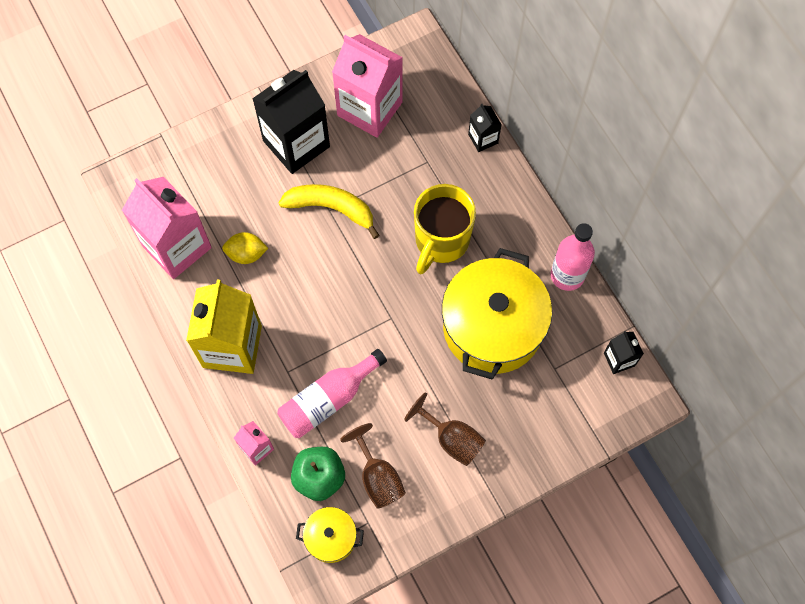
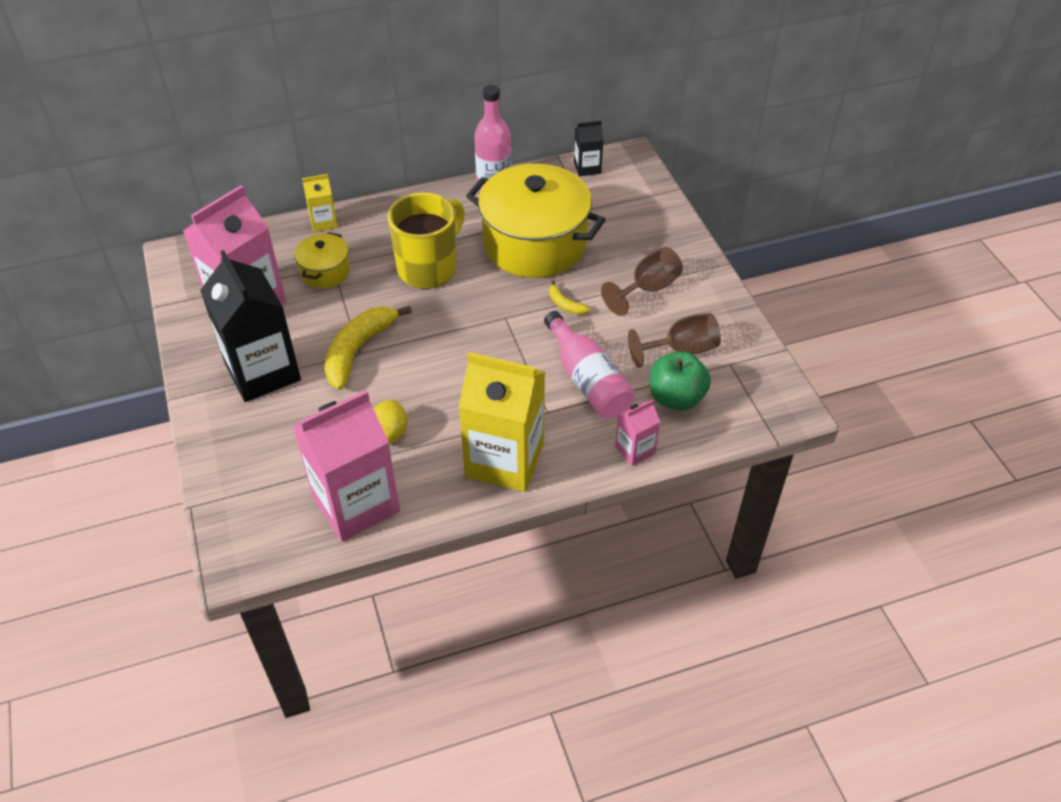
camera: 80 degrees left, 20 degrees down
(331, 537) = (744, 396): yellow pot -> yellow pot (325, 272)
(417, 367) = (565, 304): none -> yellow banana
(441, 241) = (429, 268): yellow mug -> yellow mug turned 90 degrees counterclockwise
(483, 139) = (323, 222): black carton -> yellow carton

